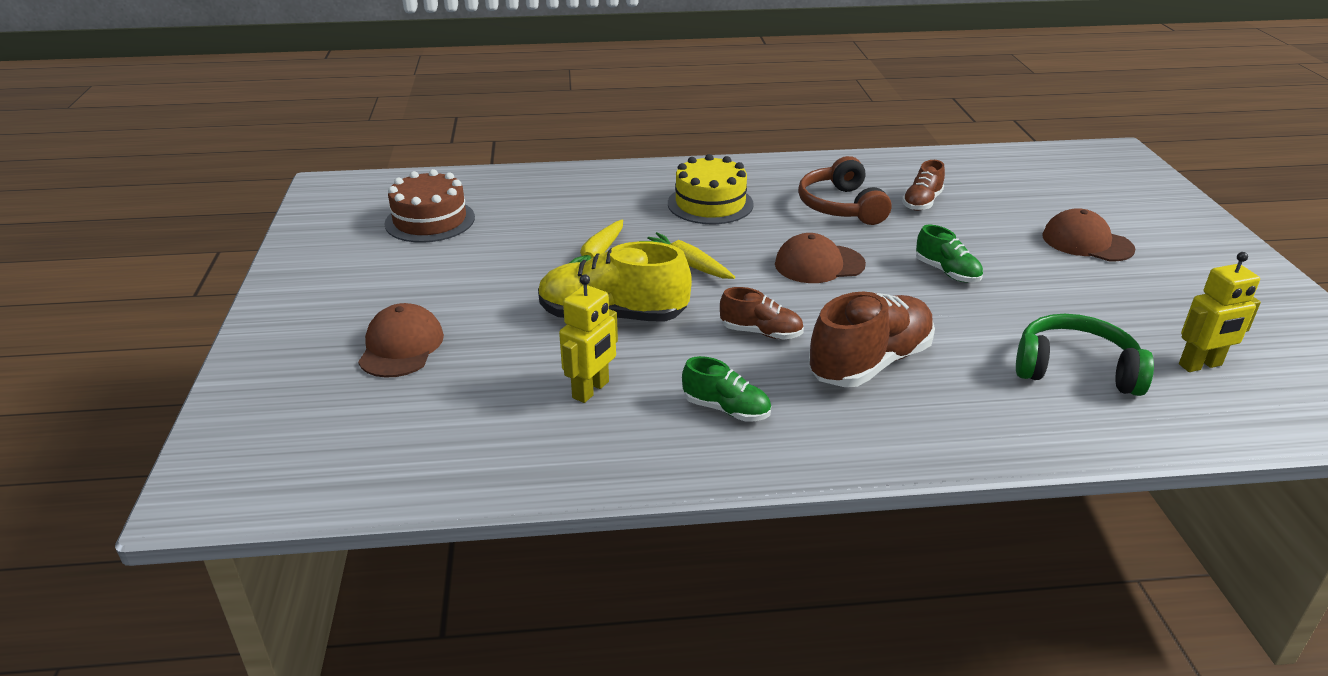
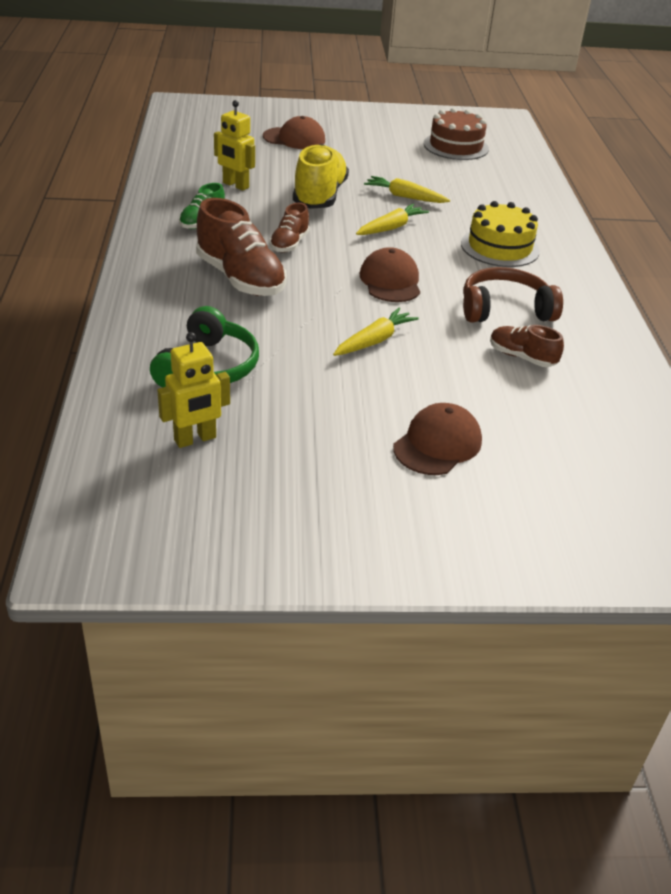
camera: 90 degrees right, 5 degrees up
(947, 272) = (374, 341): green shoe -> yellow carrot
(1200, 365) = (195, 439): yellow robot -> yellow robot turned 105 degrees counterclockwise

